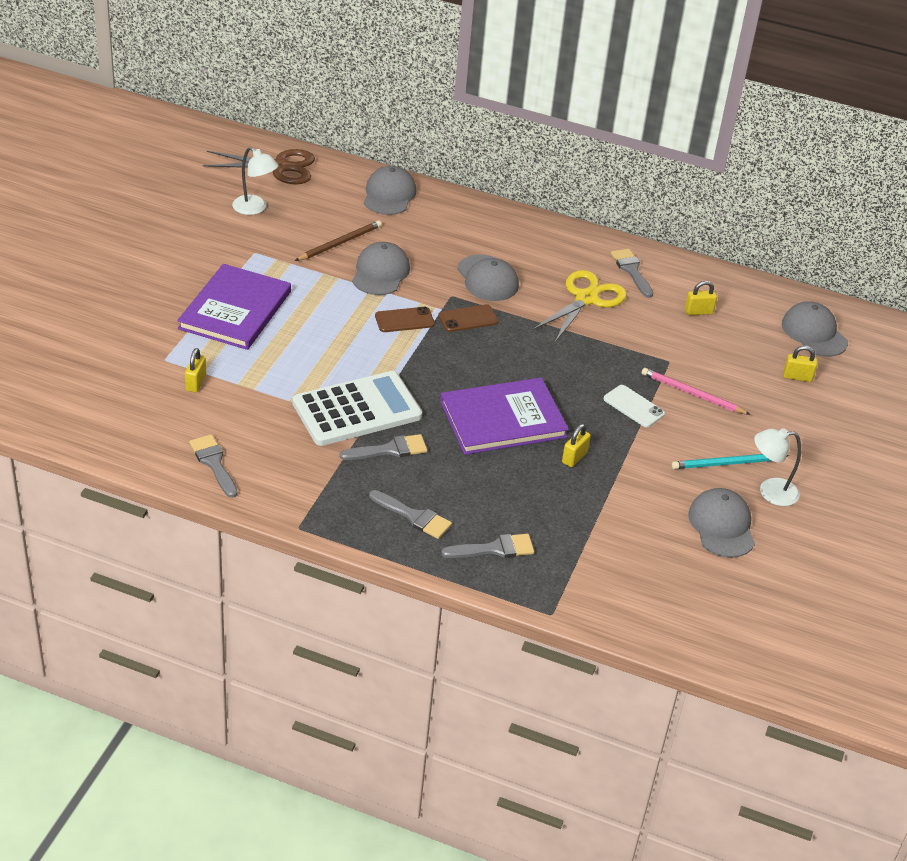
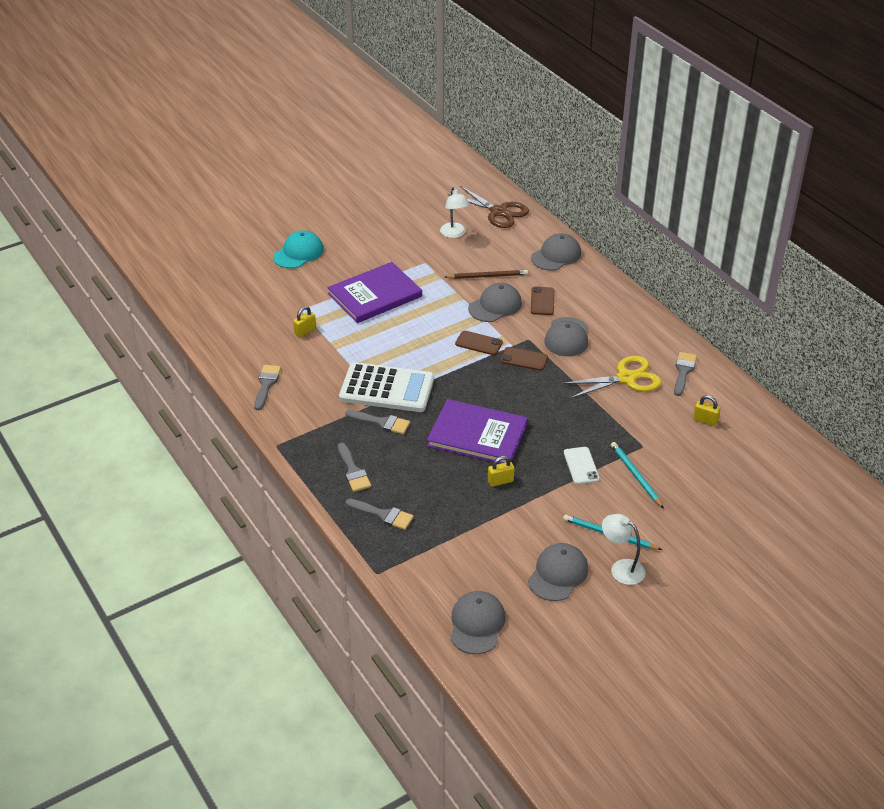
camera: 40 degrees right, 0 degrees up
(91, 294) = (298, 253): none -> turquoise cap
(424, 249) = (542, 301): none -> brown phone
(692, 394) = (635, 476): pink pencil -> turquoise pencil
(797, 377) = (735, 499): yellow padlock -> none
(814, 333) = (786, 473): grey cap -> grey cap (477, 624)

